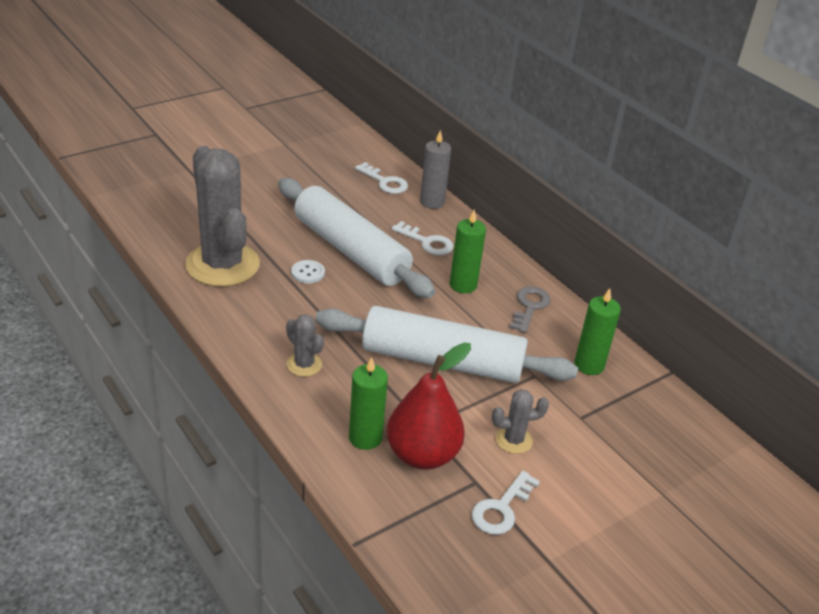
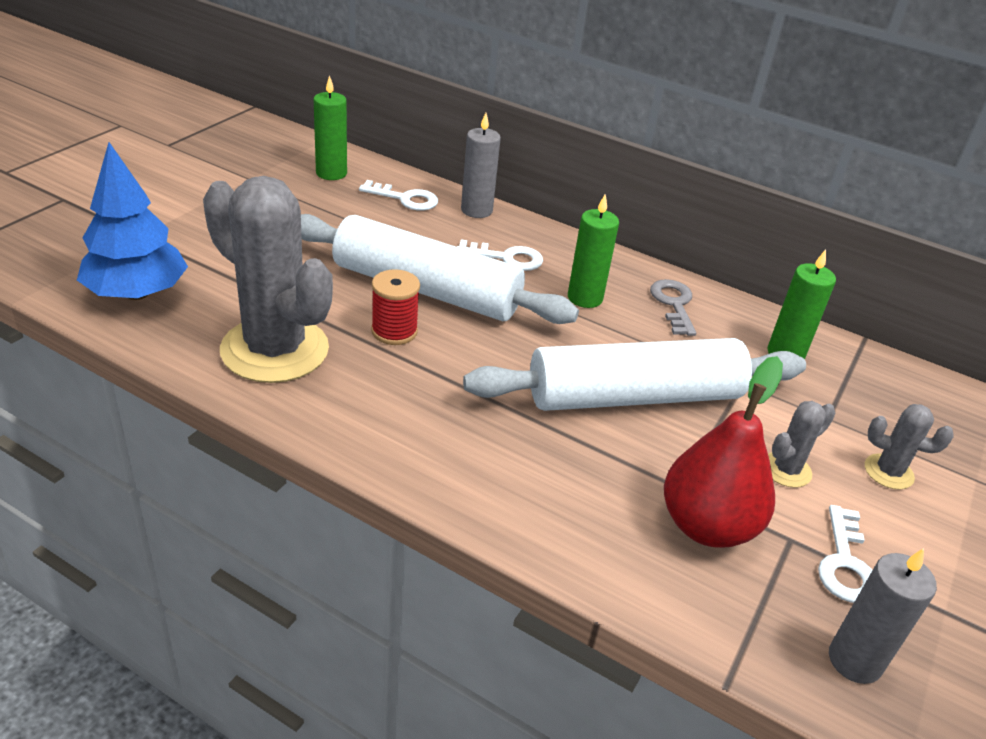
camera: 25 degrees left, 0 degrees up
(162, 207) = (137, 293): none -> blue tree
(304, 365) = (477, 454): grey cactus -> grey cactus (888, 472)
(308, 273) = (394, 331): white button -> red spool
(365, 437) = (625, 528): green candle -> green candle (331, 173)
(453, 562) = (854, 660): none -> grey candle

